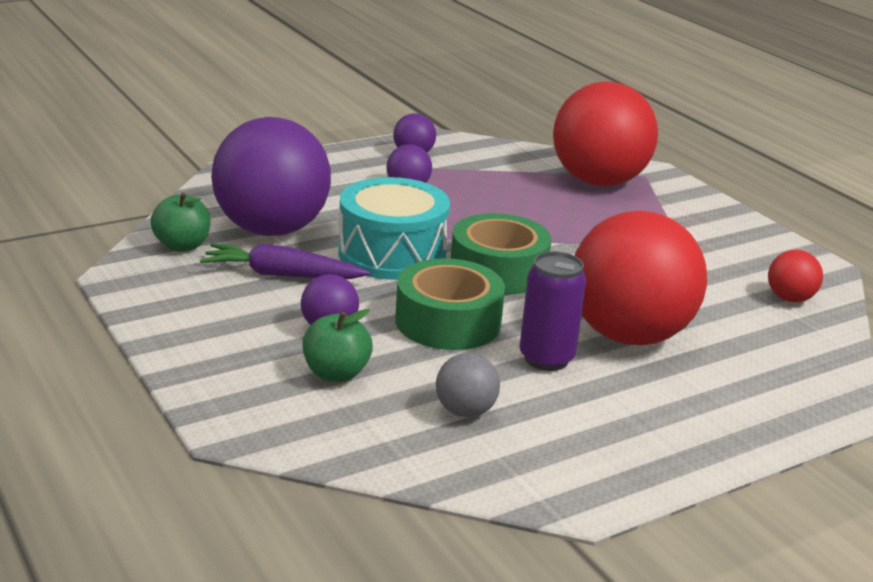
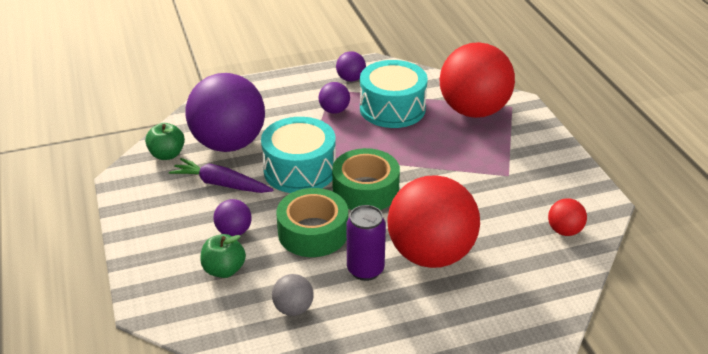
camera: 15 degrees right, 10 degrees up
(488, 183) = (392, 108): none -> turquoise drum

